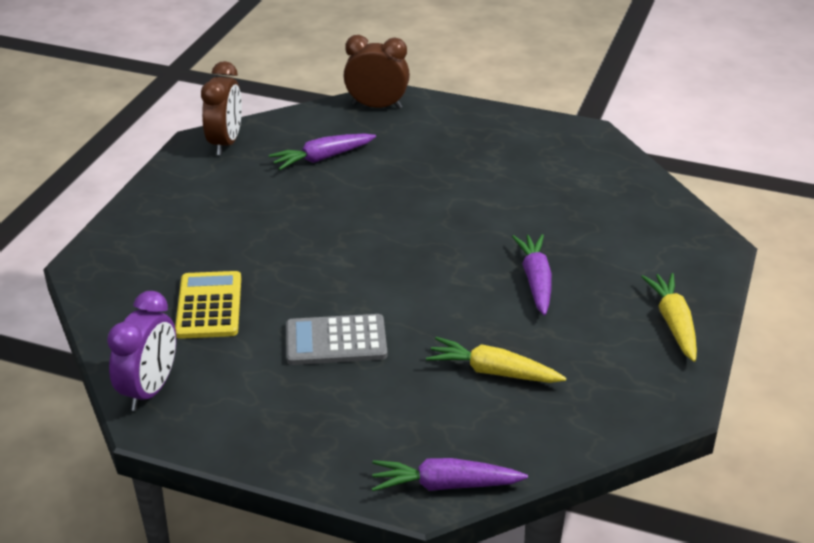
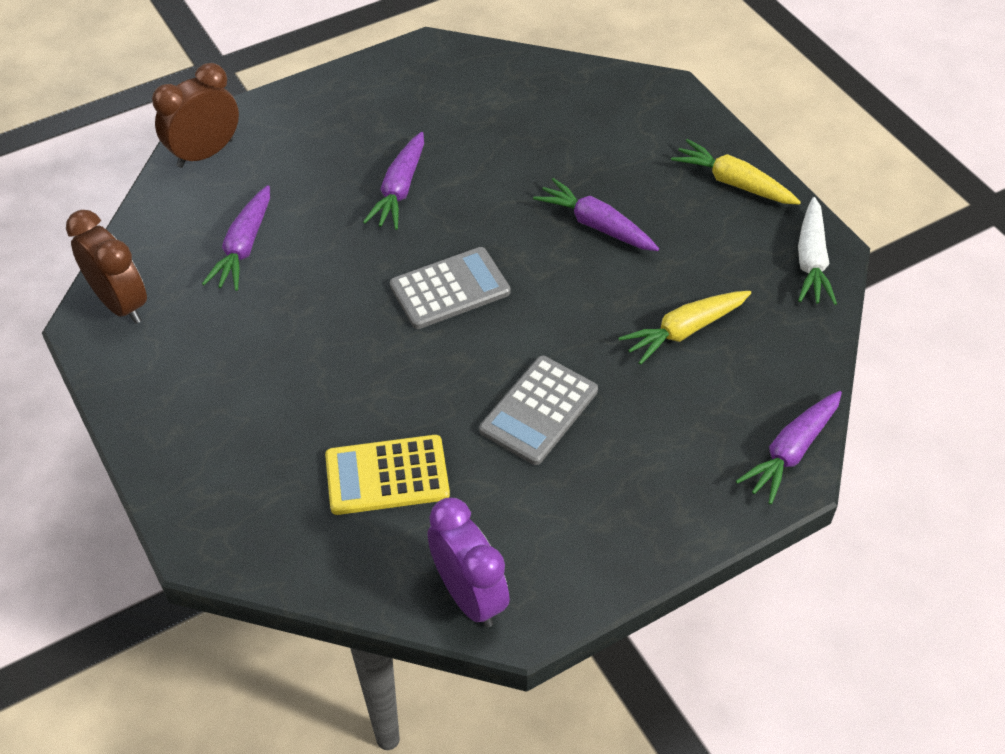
camera: 50 degrees left, 15 degrees up
(209, 306) = (387, 476): yellow calculator -> yellow calculator turned 45 degrees counterclockwise
(392, 250) = (450, 289): none -> grey calculator
(449, 186) = (399, 189): none -> purple carrot
(652, 402) = (811, 261): none -> white carrot

